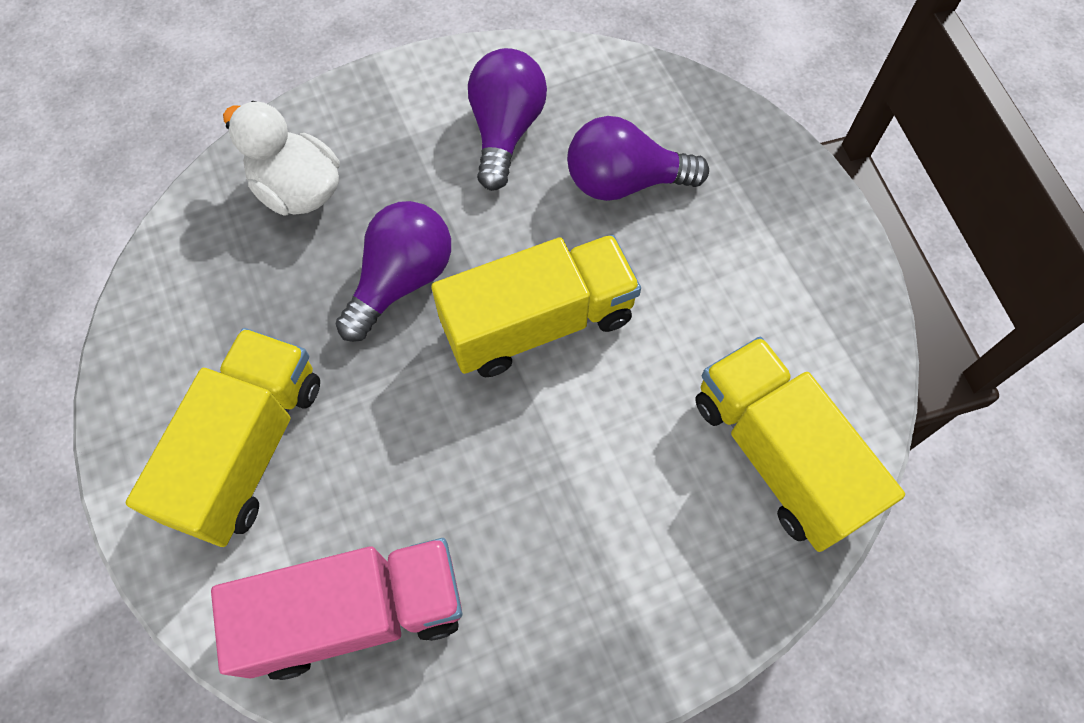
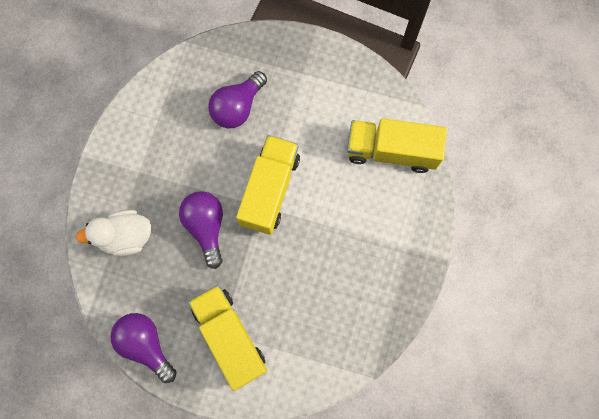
camera: 50 degrees left, 10 degrees up
(356, 613) = (327, 342): pink truck -> none
(505, 131) = (172, 133): purple light bulb -> purple light bulb (146, 345)

